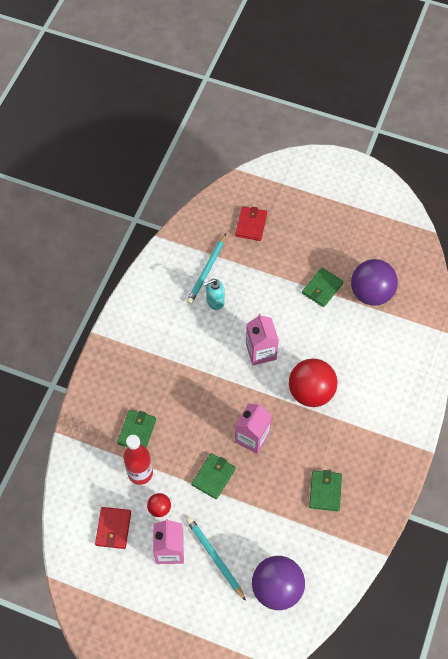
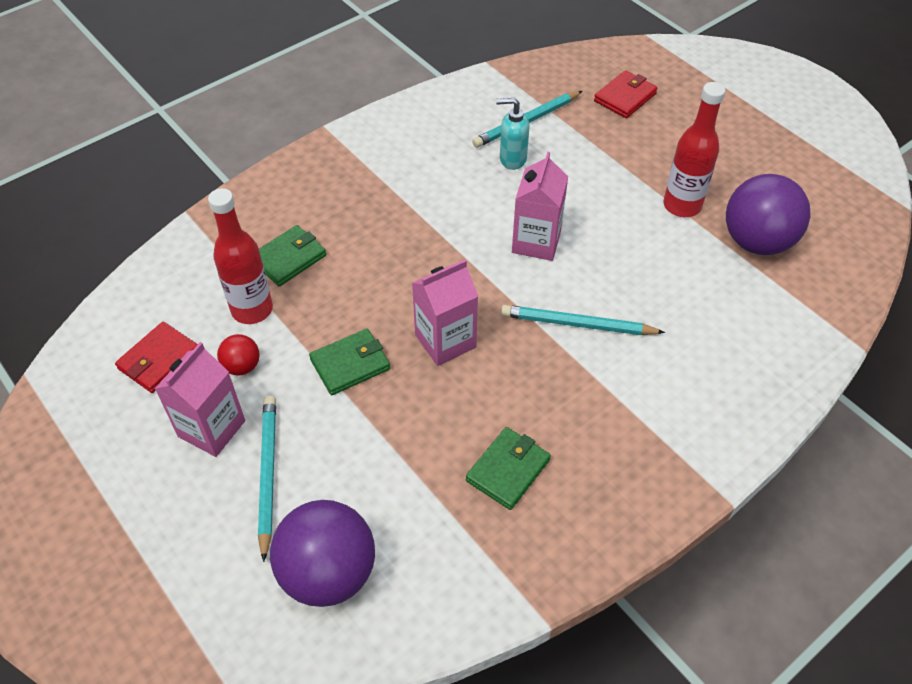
camera: 30 degrees right, 10 degrees down
(311, 392) = (578, 324): red ball -> turquoise pencil
(322, 288) = (682, 206): green wallet -> red bottle

